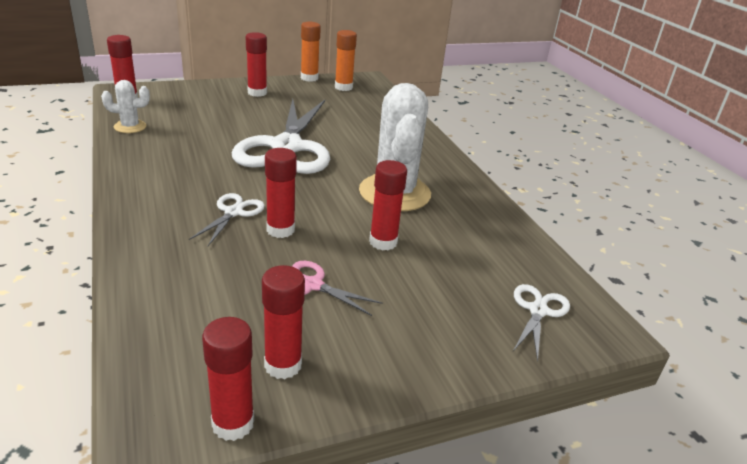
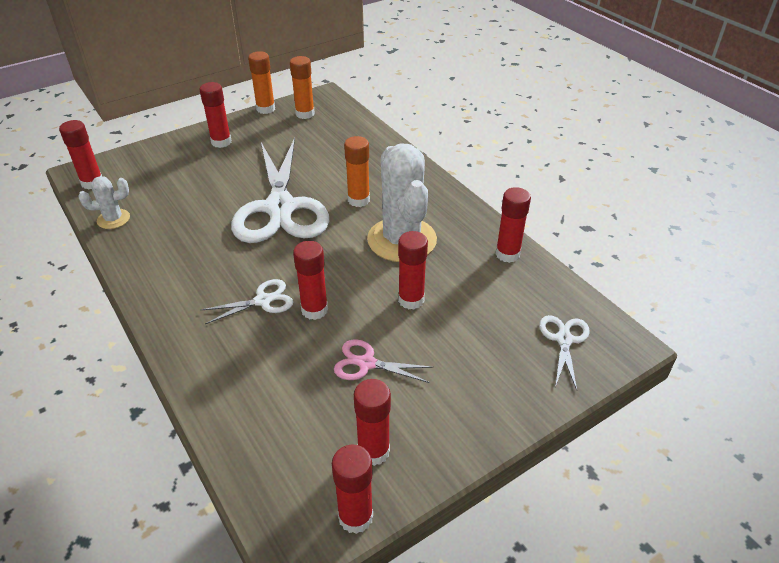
camera: 10 degrees left, 10 degrees up
(233, 212) = (263, 301): white scissors -> white scissors turned 60 degrees clockwise
(365, 155) = (358, 200): none -> orange glue stick
(500, 225) = (507, 254): none -> red glue stick

